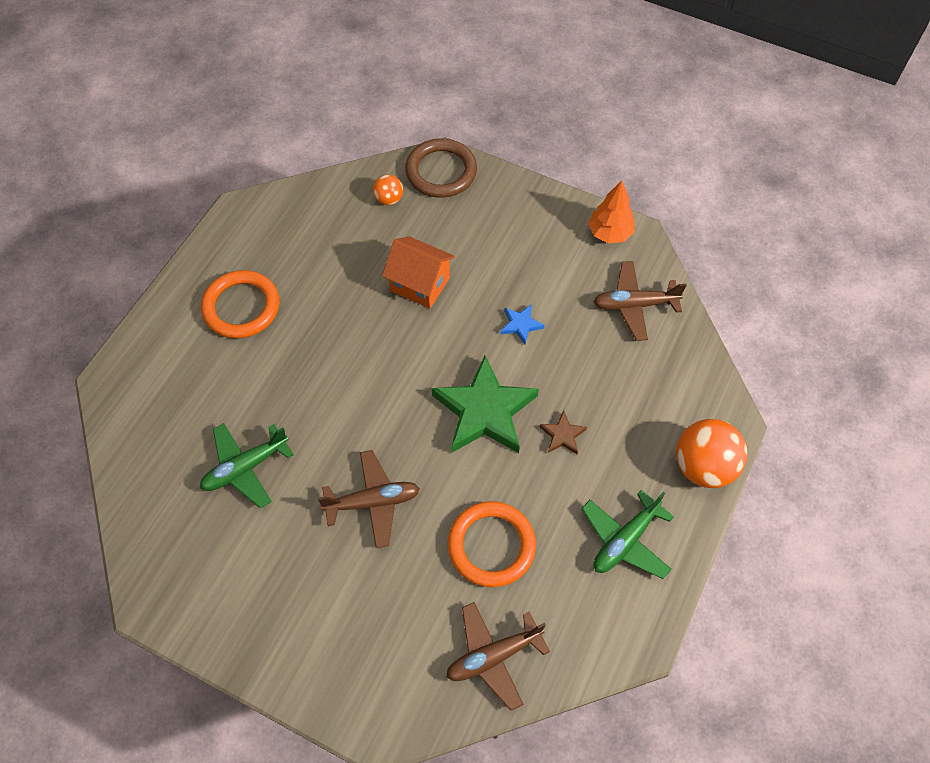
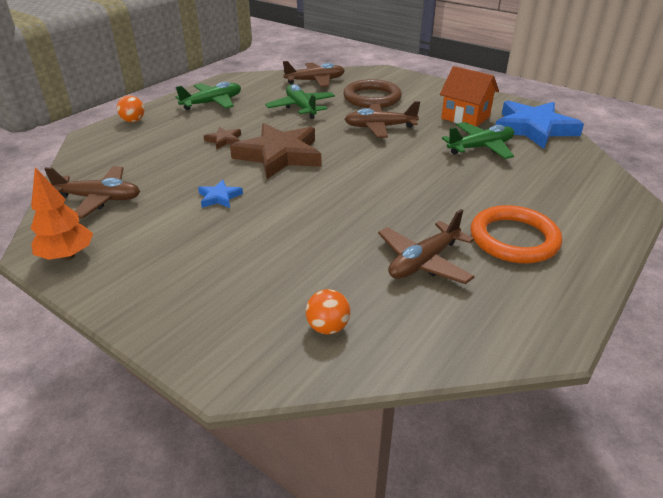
camera: 170 degrees left, 25 degrees down
(165, 532) = (533, 128): none -> blue star
(321, 268) = (423, 262): none -> brown plane
(420, 284) = (310, 236): orange house -> orange house (465, 117)
(441, 171) = (239, 356): brown ring -> brown ring (372, 98)
(484, 411) = (279, 155): green star -> brown star
(491, 545) = (301, 108): orange ring -> green plane
(703, 466) = (133, 121): orange ball -> orange ball, size x0.52

